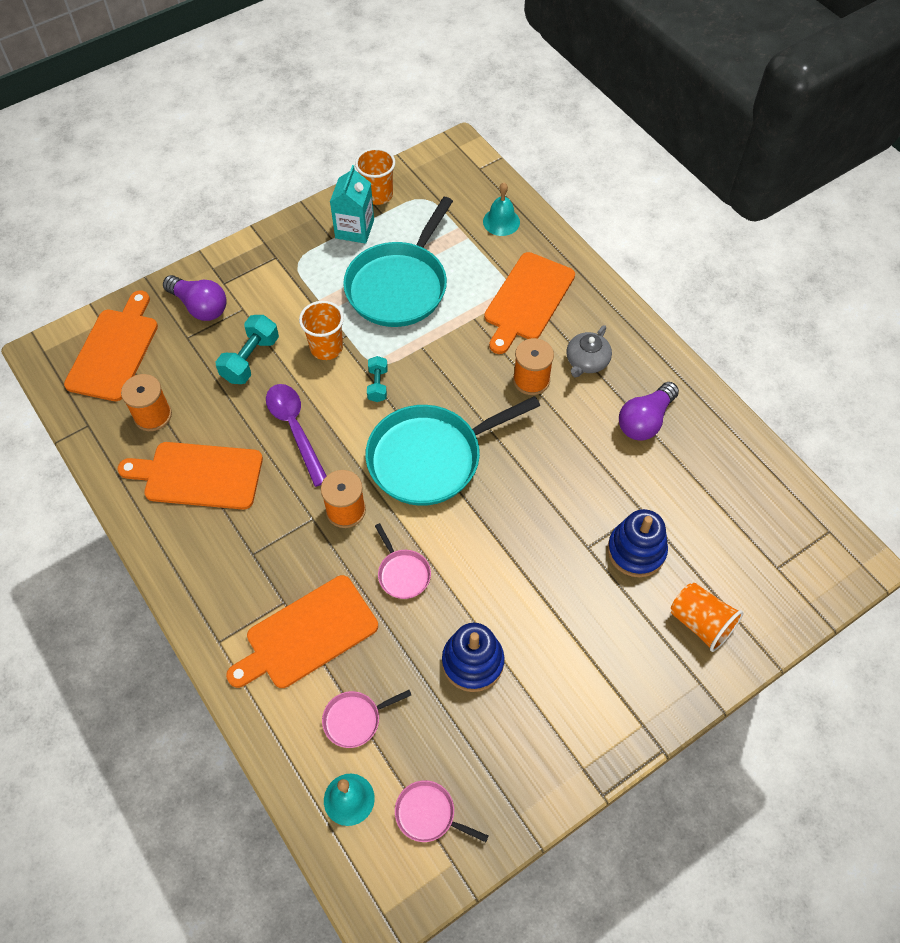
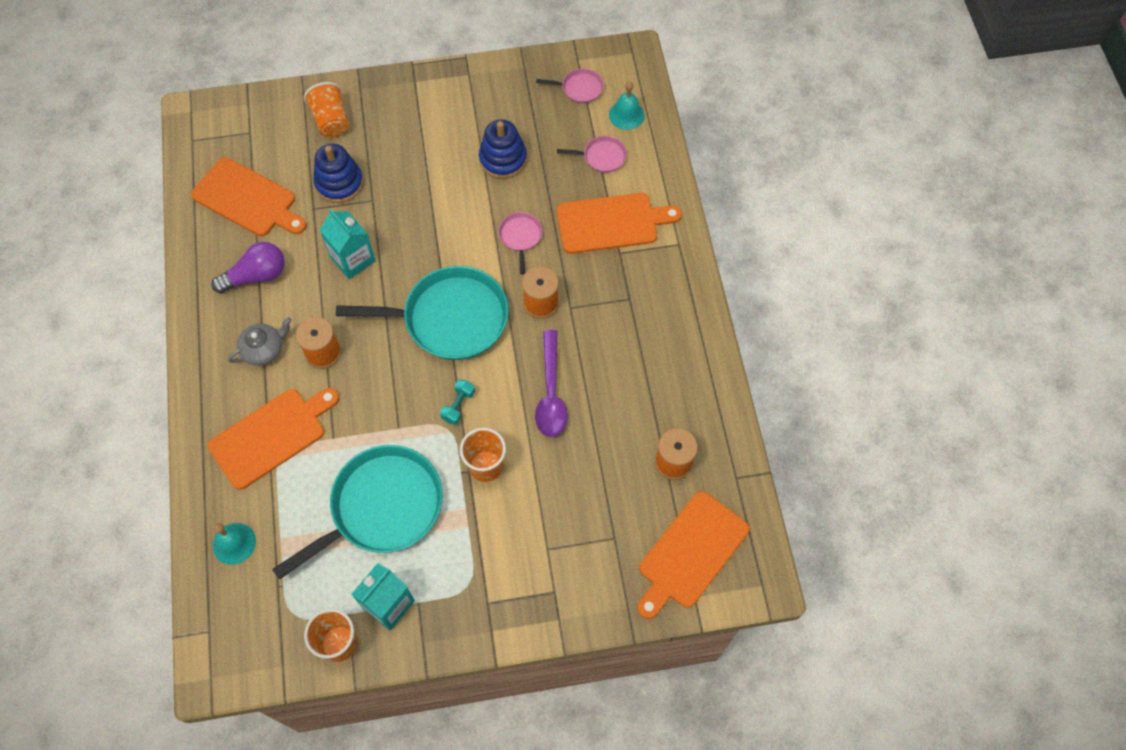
camera: 155 degrees left, 5 degrees up
(198, 475) = (651, 384): orange cutting board -> orange cutting board (247, 199)
(200, 306) = (589, 571): purple light bulb -> none
(250, 359) = (562, 484): turquoise dumbbell -> none
(428, 814) = (580, 88): pink pan -> pink pan turned 45 degrees counterclockwise
(564, 475) = (353, 259): none -> turquoise carton

